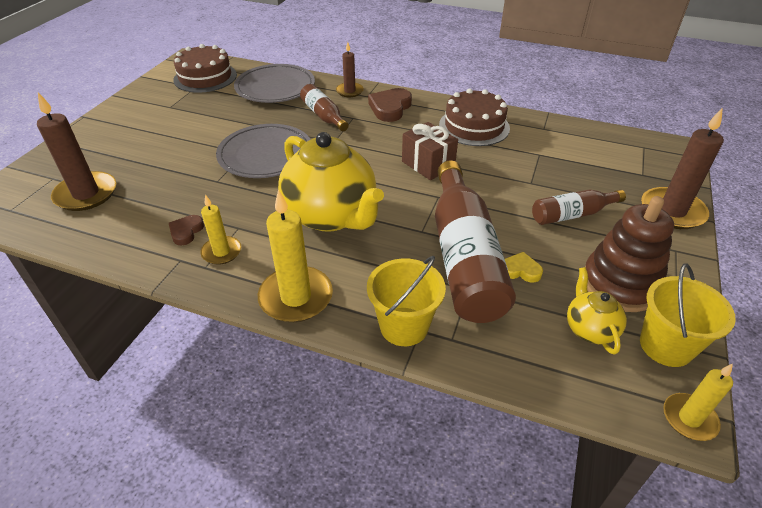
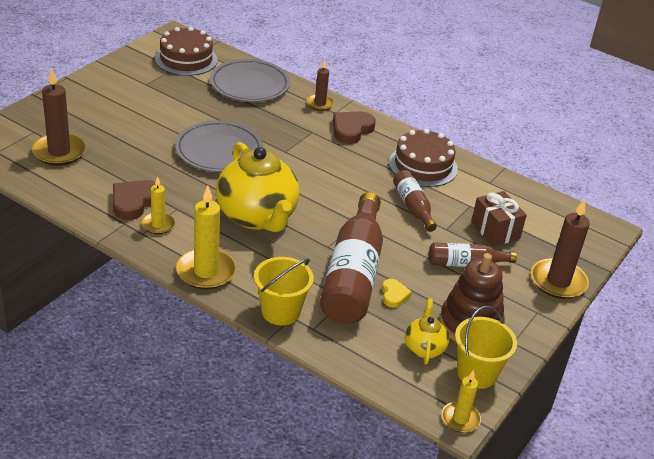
camera: 10 degrees right, 5 degrees down
(186, 232) = (134, 202): brown heart -> brown heart, size x1.73
(323, 116) = (285, 124): brown bottle -> brown bottle (413, 207)
(428, 164) = (361, 192): brown gift -> brown gift (495, 230)
(520, 270) = (394, 295): yellow heart -> yellow heart turned 60 degrees clockwise

